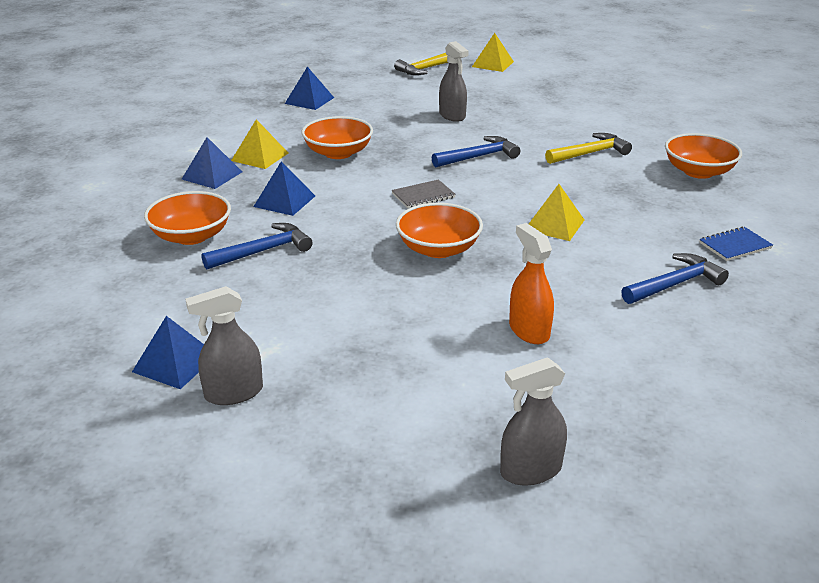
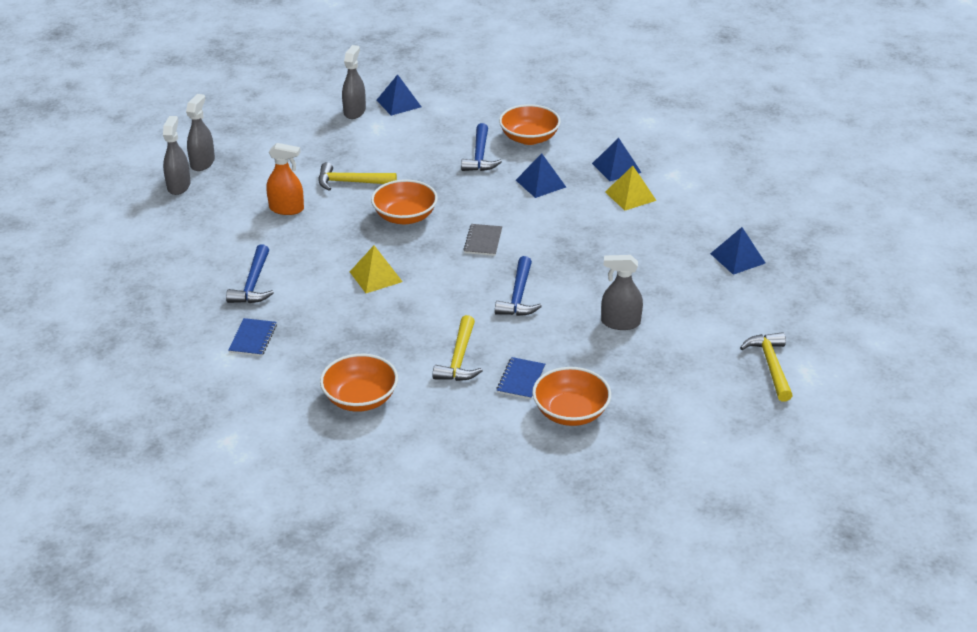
camera: 125 degrees right, 5 degrees up
(338, 153) = (600, 232): orange bowl -> orange bowl (570, 412)
(417, 311) = (351, 182): none -> yellow hammer
(493, 64) = (746, 422): yellow pyramid -> none
(571, 127) = (521, 379): none -> blue notebook
(611, 456) = (179, 186): none -> grey spray bottle

